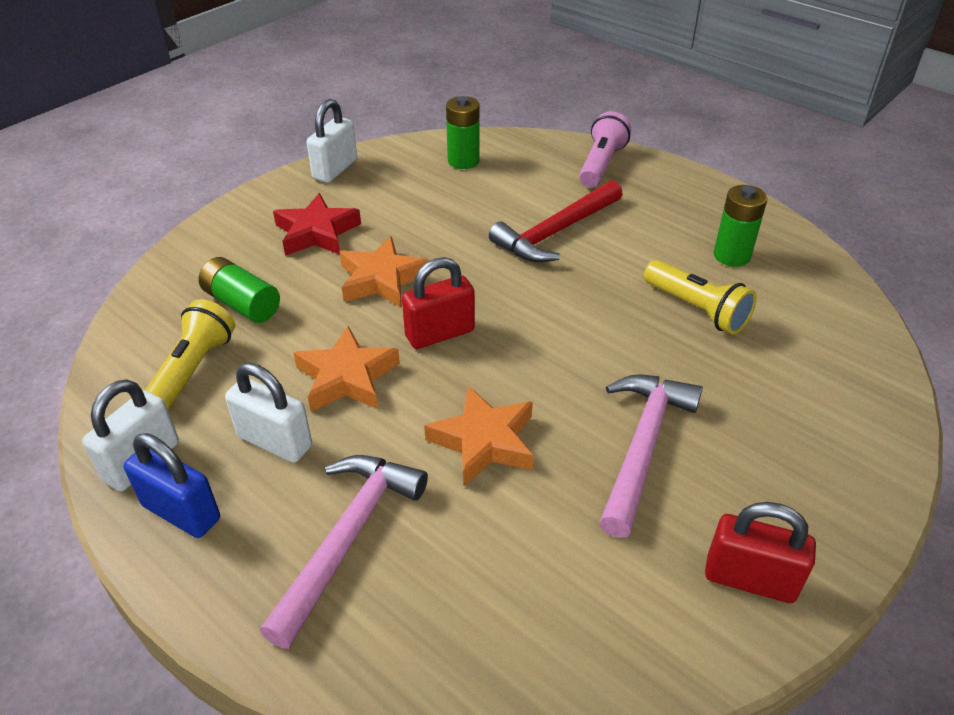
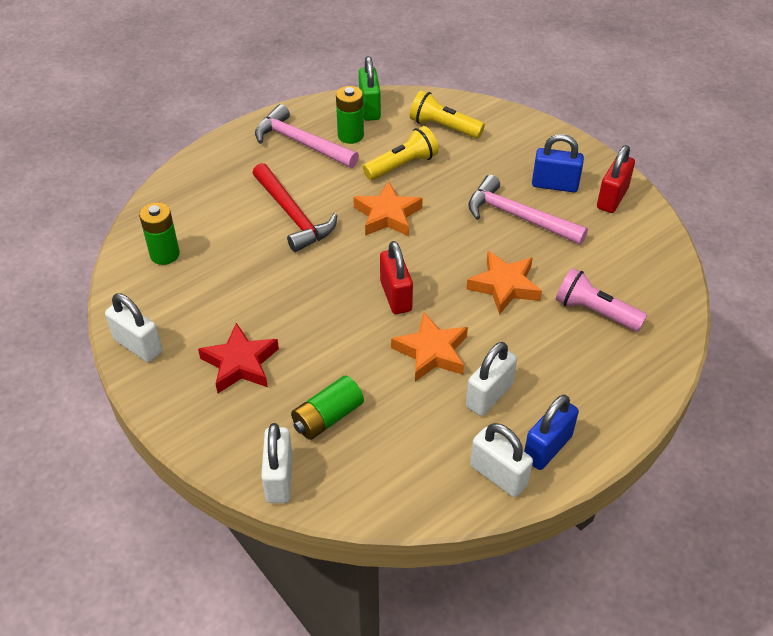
camera: 80 degrees left, 5 degrees up
(162, 282) = (279, 478): none -> white padlock
(193, 369) = (403, 448): yellow flashlight -> yellow flashlight (443, 127)
(348, 538) = (575, 359): pink hammer -> pink hammer (301, 142)
(382, 279) = (321, 324): orange star -> orange star (387, 215)
(601, 164) = (208, 173): pink flashlight -> pink flashlight (595, 311)
(744, 489) = (554, 185): none -> blue padlock
(801, 264) = (369, 108): none -> green padlock

